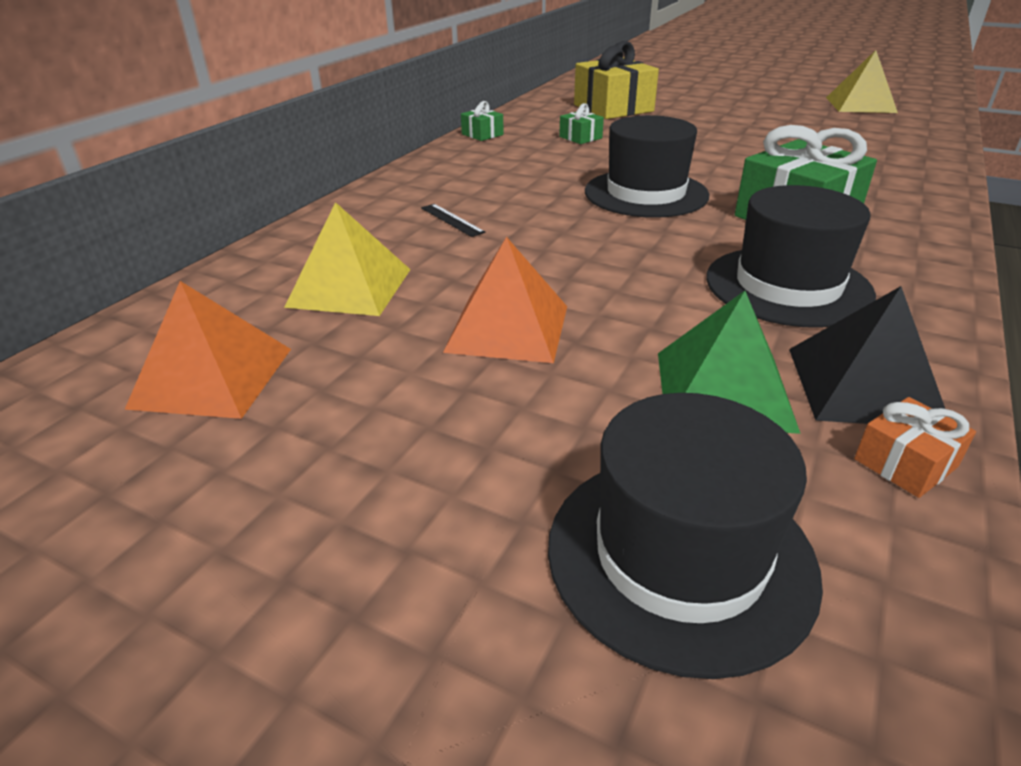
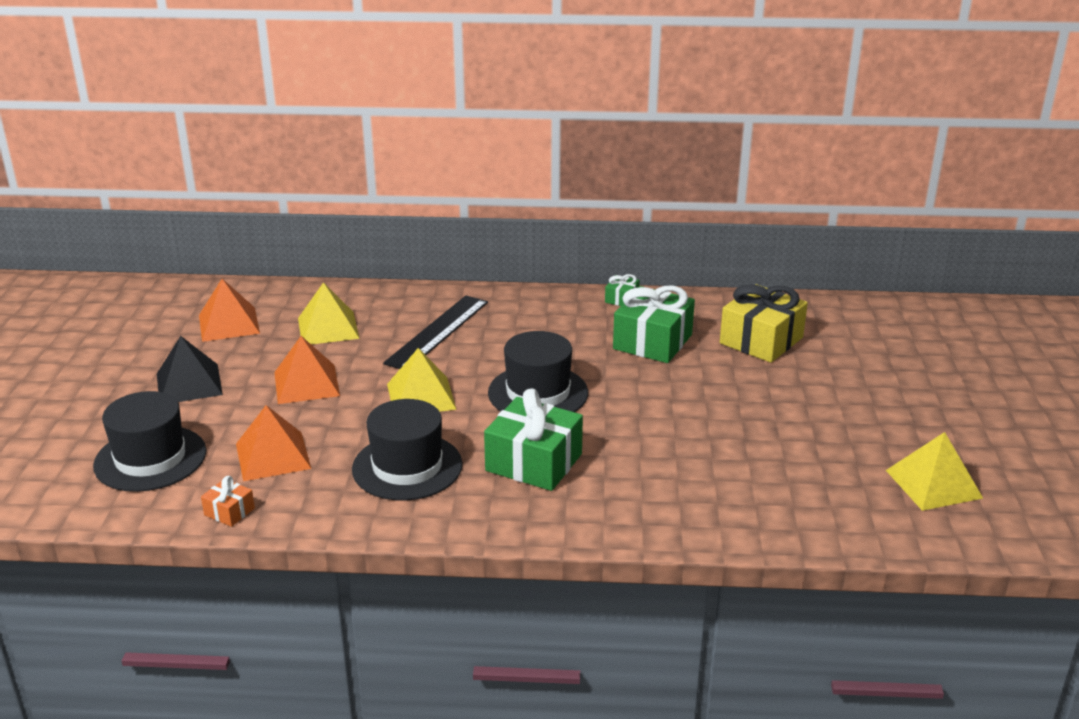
camera: 65 degrees right, 5 degrees down
(452, 220) = (437, 332): black ruler -> black ruler, size x2.39
(580, 137) = (652, 342): green gift -> green gift, size x2.15
(609, 252) = (421, 396): none -> yellow pyramid
(723, 390) = (272, 456): green pyramid -> orange pyramid
(864, 386) = (295, 499): black pyramid -> black pyramid (189, 384)

